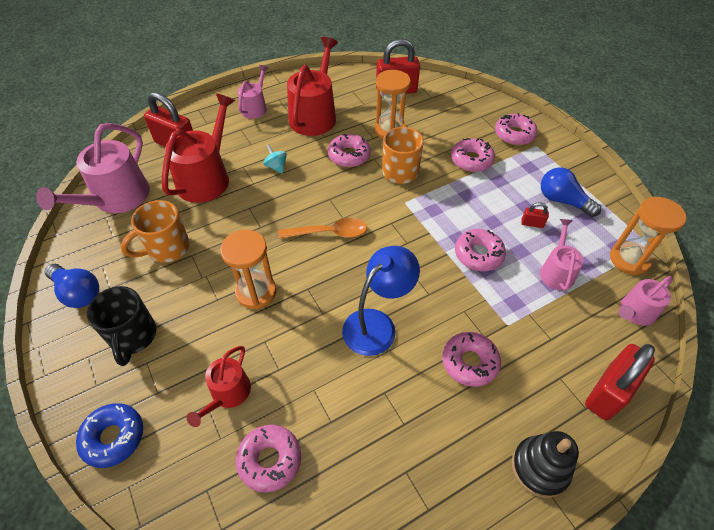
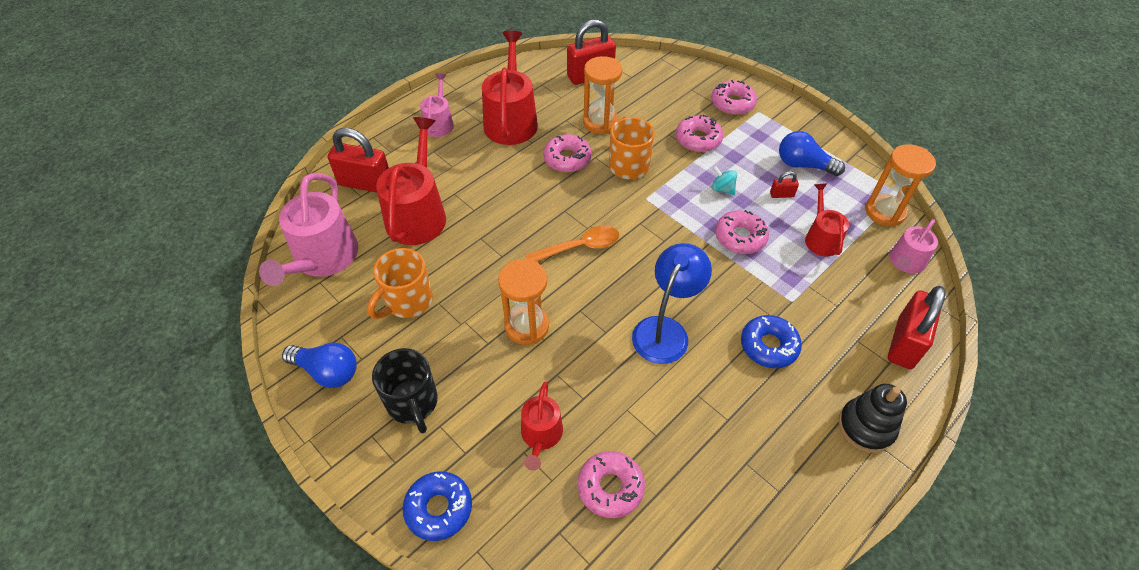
camera: 15 degrees left, 0 degrees up
(276, 167) = (492, 186): turquoise spinning top -> turquoise spinning top (722, 189)
(469, 362) = (769, 346): pink donut -> blue donut
(556, 271) = (821, 238): pink watering can -> red watering can

